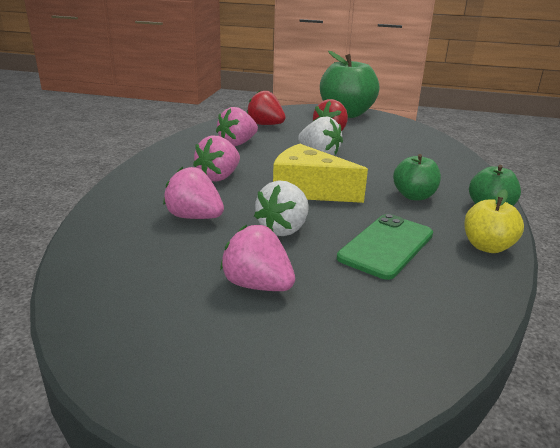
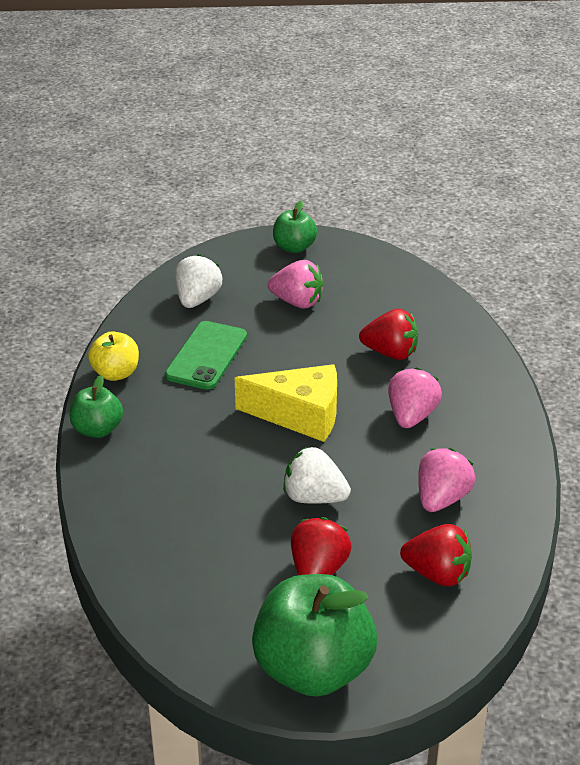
camera: 165 degrees right, 10 degrees up
(194, 217) = (390, 353): pink strawberry -> red strawberry
(283, 229) = (302, 356): white strawberry -> white strawberry (197, 299)
(414, 196) = (180, 432): green apple -> green apple (294, 247)

